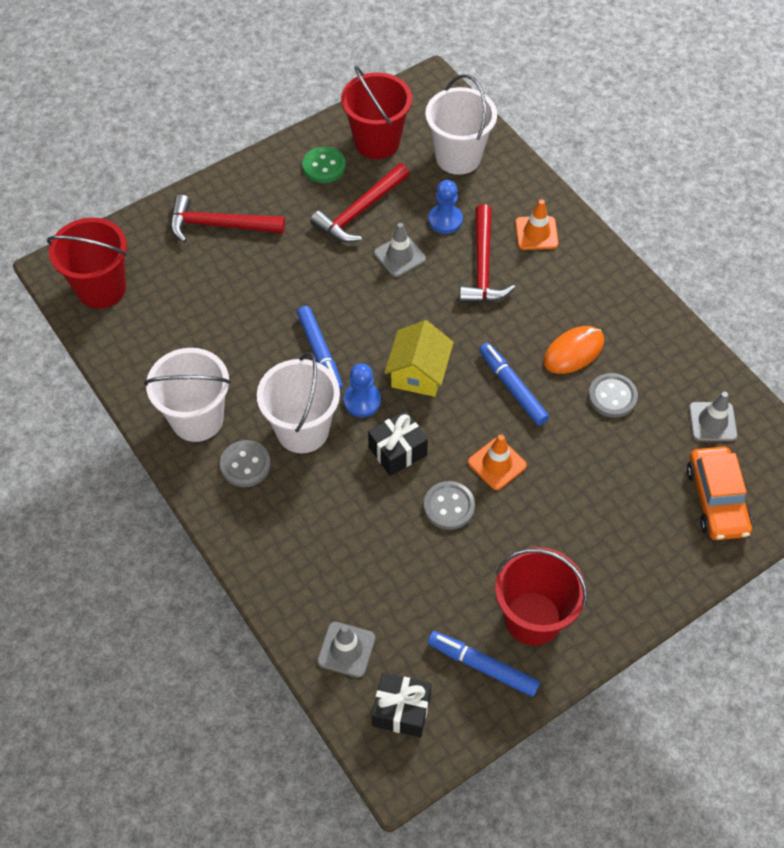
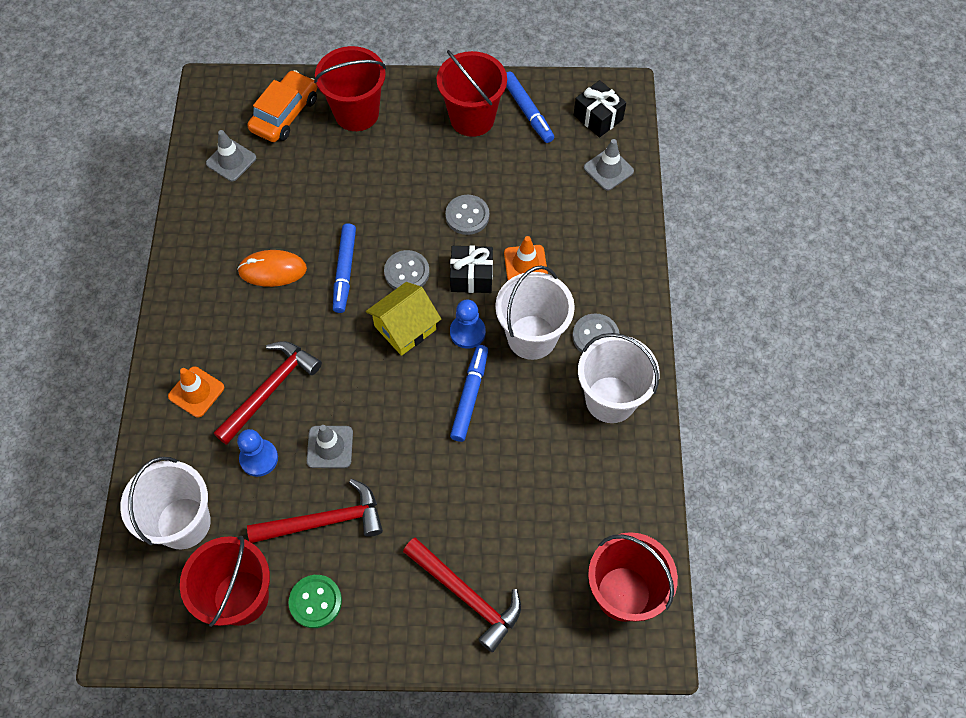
camera: 145 degrees left, 5 degrees up
(497, 464) = (408, 224): orange traffic cone -> orange traffic cone (525, 264)
(612, 396) = (280, 220): grey button -> grey button (407, 272)
(651, 546) = (356, 113): none -> red bucket

